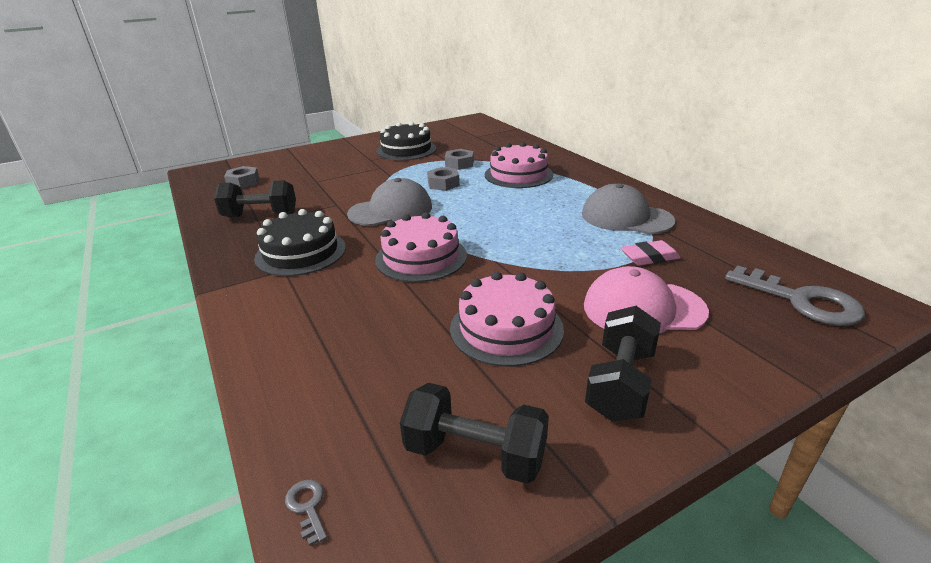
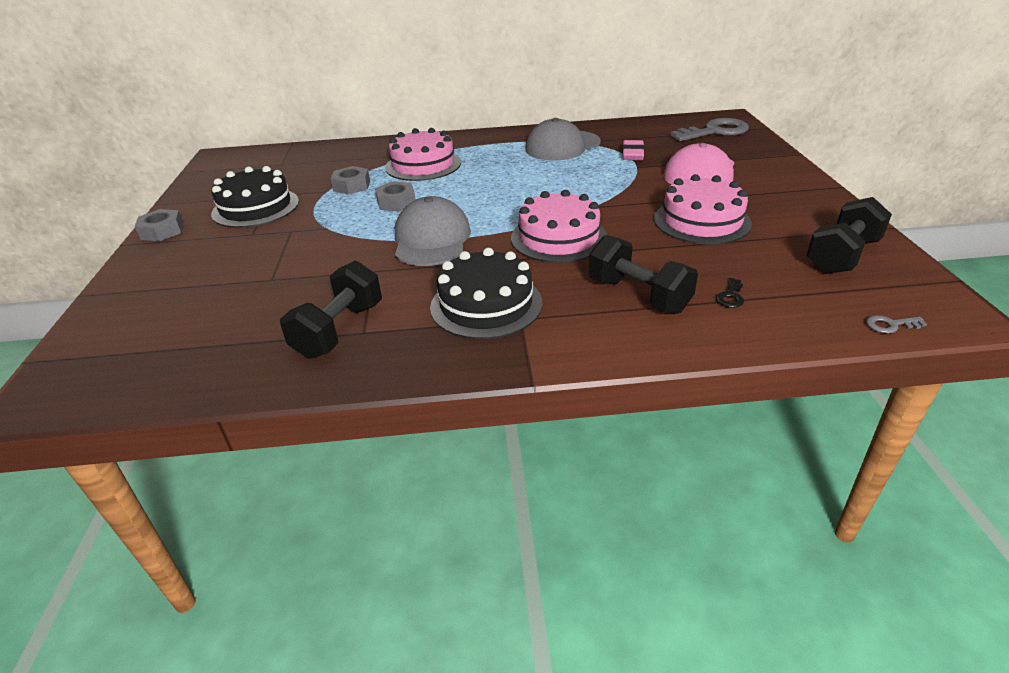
camera: 65 degrees left, 5 degrees up
(243, 182) = (180, 343): grey nut -> grey nut (162, 231)
(344, 369) = (730, 296): none -> black key
(620, 383) = (781, 198): black dumbbell -> black dumbbell (638, 295)

